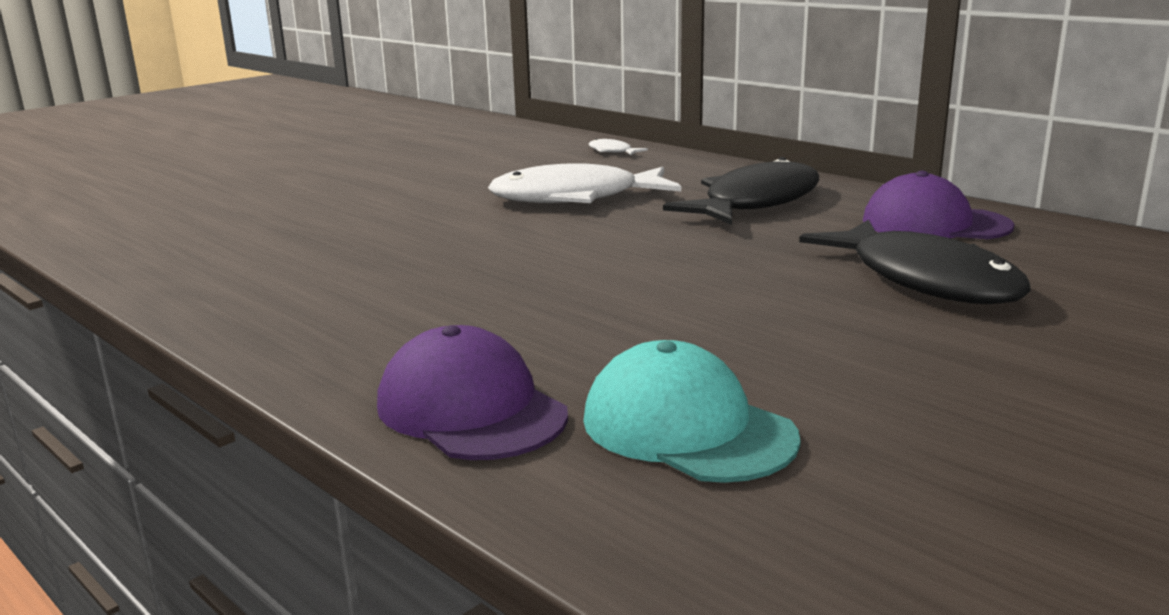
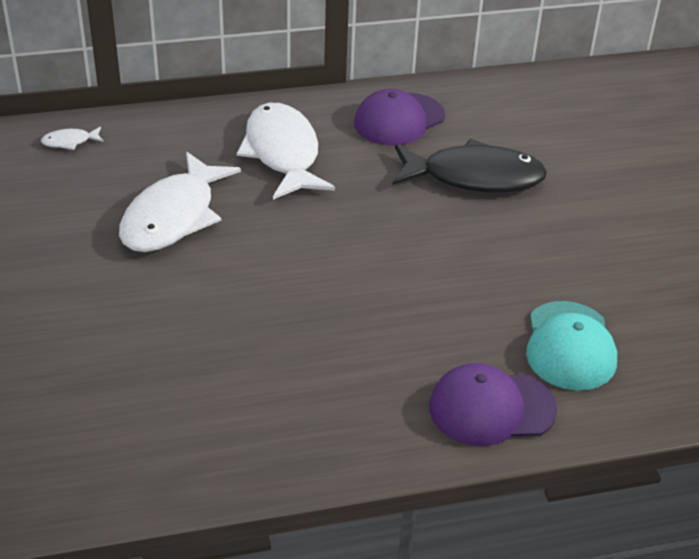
camera: 60 degrees left, 20 degrees up
(687, 428) = (570, 346): turquoise cap -> turquoise cap turned 75 degrees counterclockwise
(755, 203) = (282, 153): black fish -> white fish

